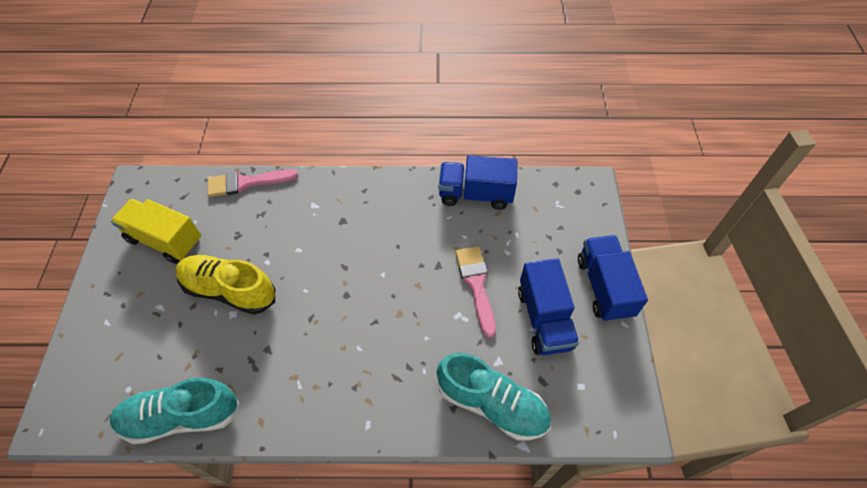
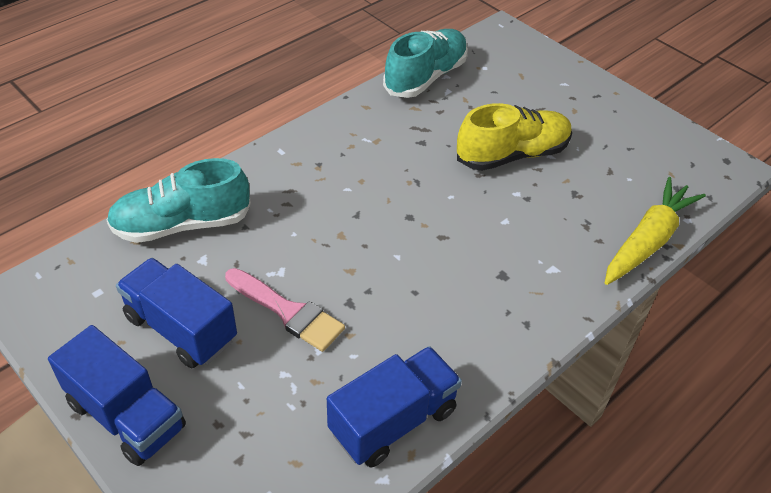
camera: 135 degrees right, 10 degrees down
(165, 240) = (624, 150): yellow truck -> none
(246, 183) = (648, 240): pink brush -> yellow carrot

